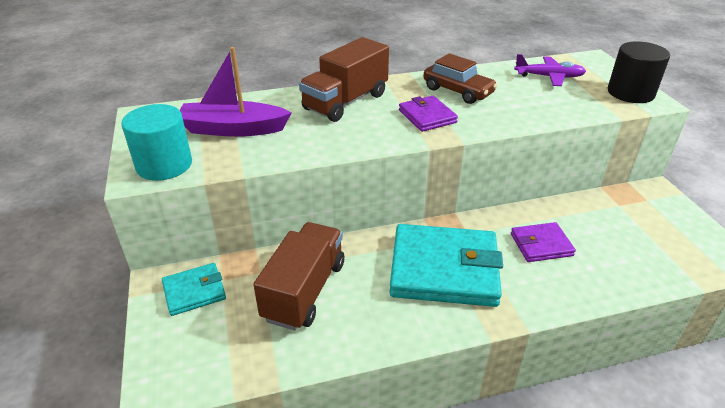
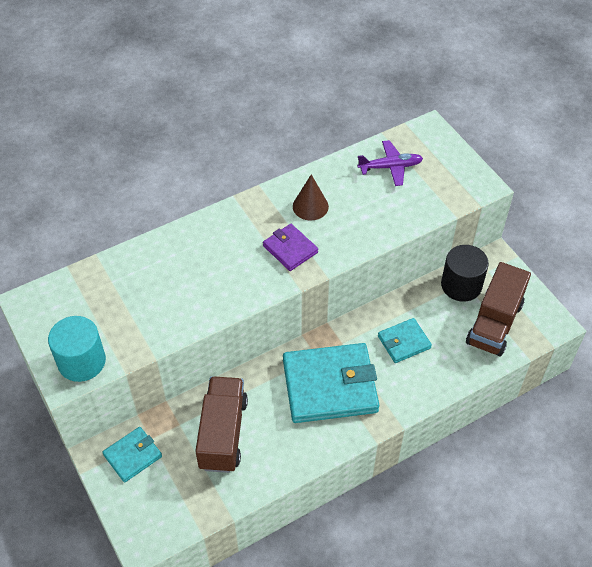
camera: 15 degrees left, 15 degrees up
(232, 129) = (121, 303): purple boat -> none
(345, 102) = (211, 243): brown truck -> brown truck (494, 323)
(458, 91) = (310, 206): brown car -> brown cone
(541, 245) = (404, 342): purple wallet -> turquoise wallet
(630, 93) = (464, 178): black cylinder -> black cylinder (461, 285)

